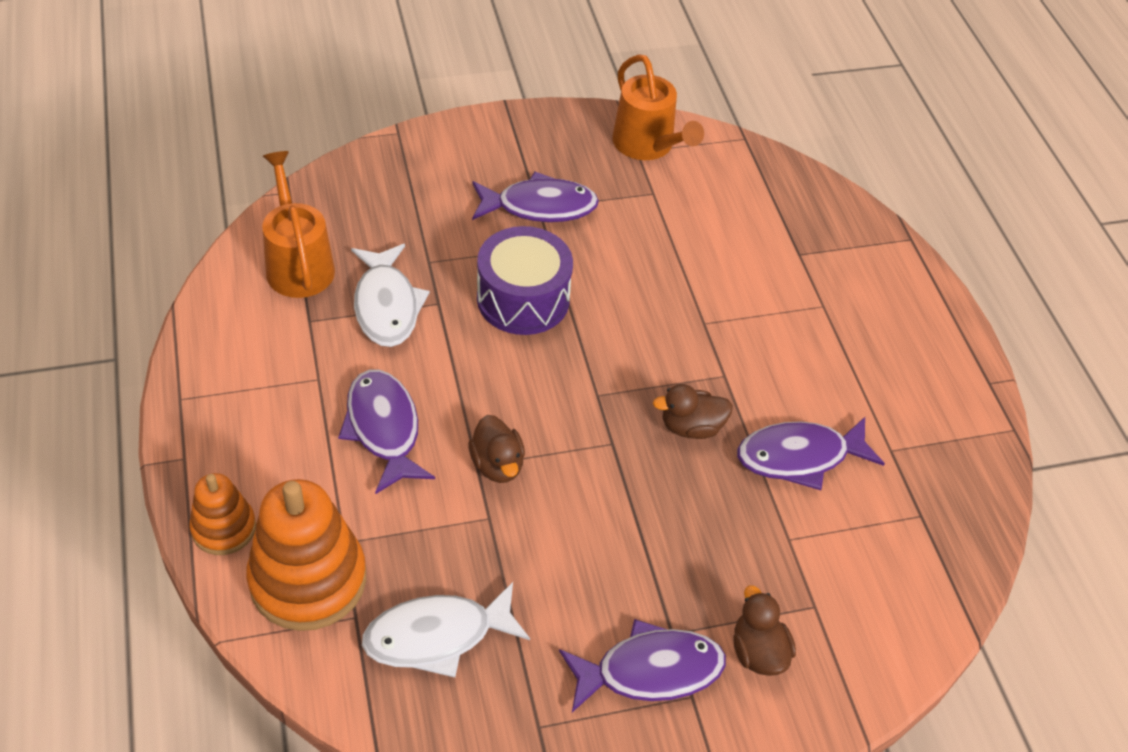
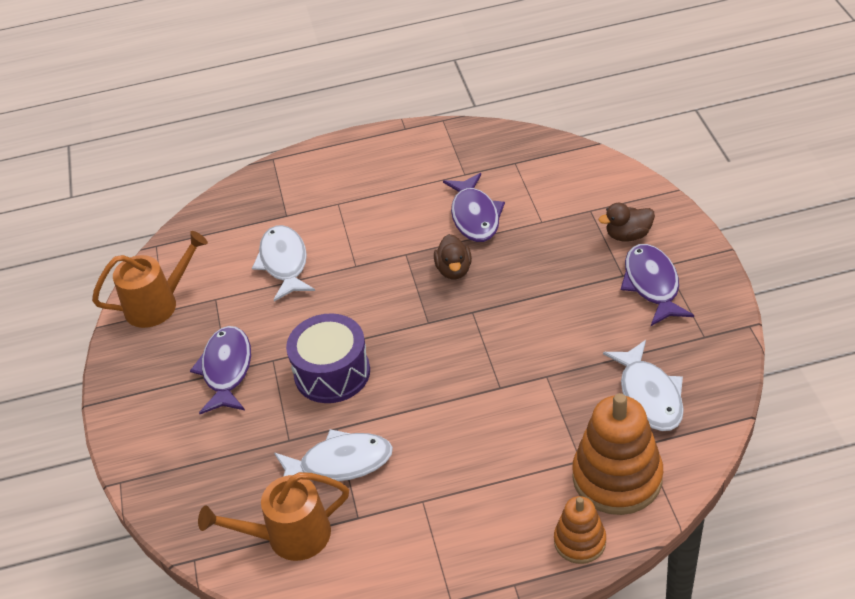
camera: 80 degrees left, 5 degrees down
(383, 428) = (471, 449): purple fish -> none
(497, 465) = (498, 375): brown duck -> none
(711, 253) = (284, 263): none -> white fish

